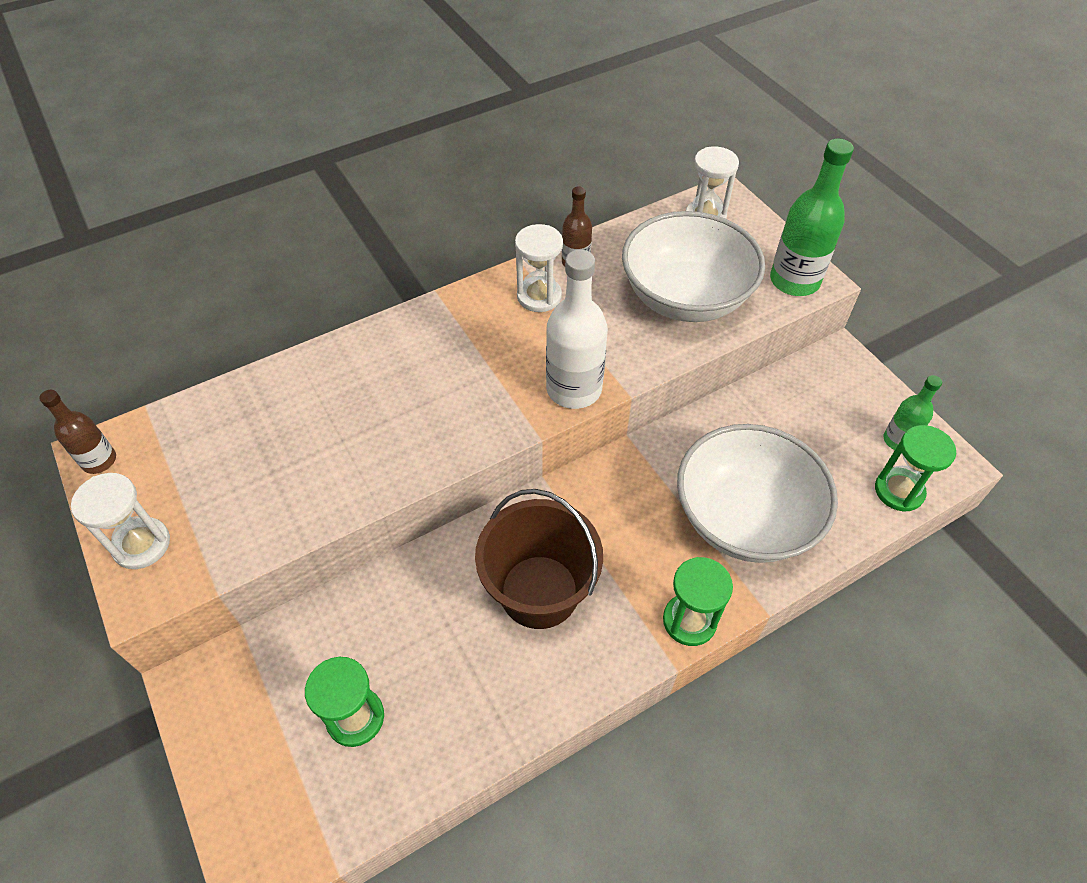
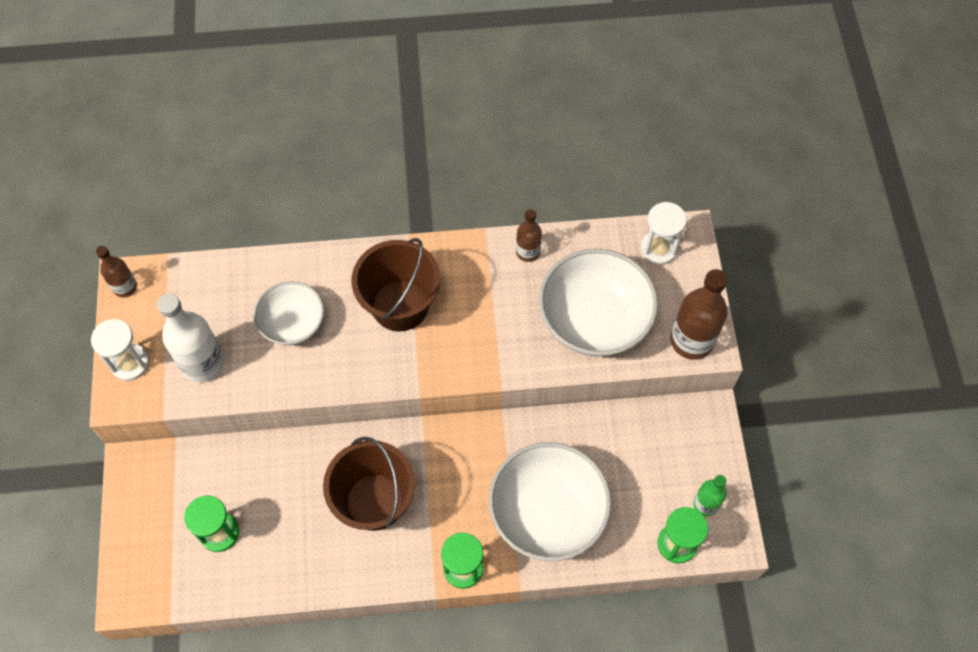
camera: 25 degrees right, 10 degrees up
(344, 421) = (293, 324): none -> white bowl
(464, 358) = (400, 305): none -> brown bucket
(539, 296) = (482, 273): white hourglass -> none
(574, 389) = (464, 366): white bottle -> white bottle (203, 363)
(794, 281) = (691, 341): green bottle -> brown bottle

